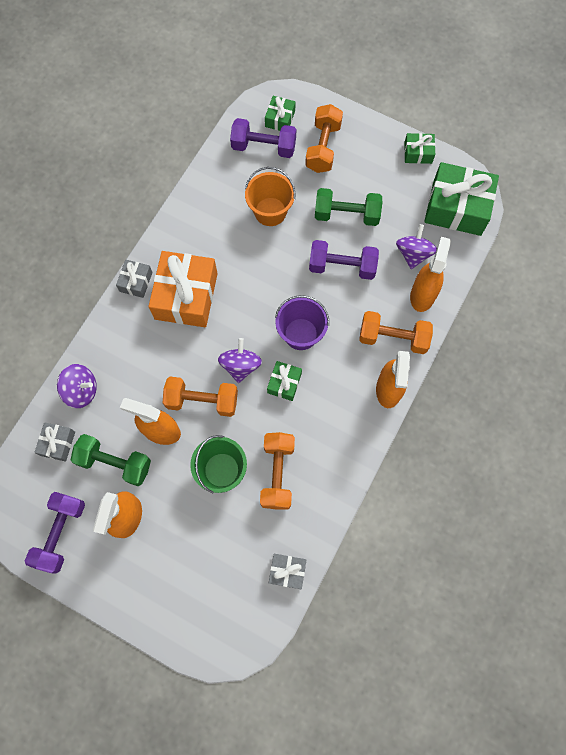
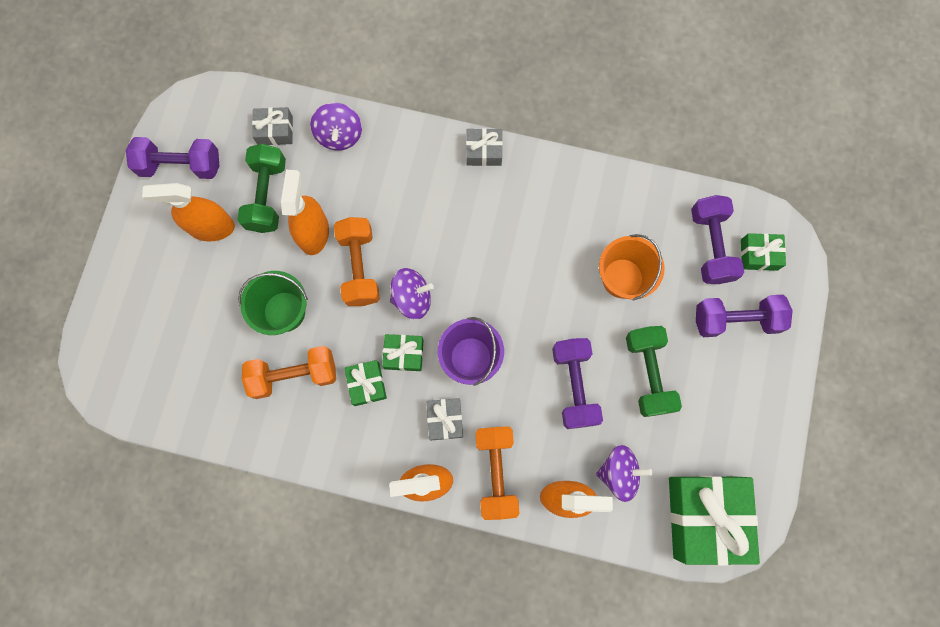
camera: 75 degrees right, 5 degrees up
(186, 296) = (482, 212): orange gift -> none
(287, 571) = (187, 415): grey gift -> grey gift (445, 420)
(323, 147) = (735, 320): orange dumbbell -> purple dumbbell
(418, 153) = (770, 446): green gift -> green gift (367, 384)

